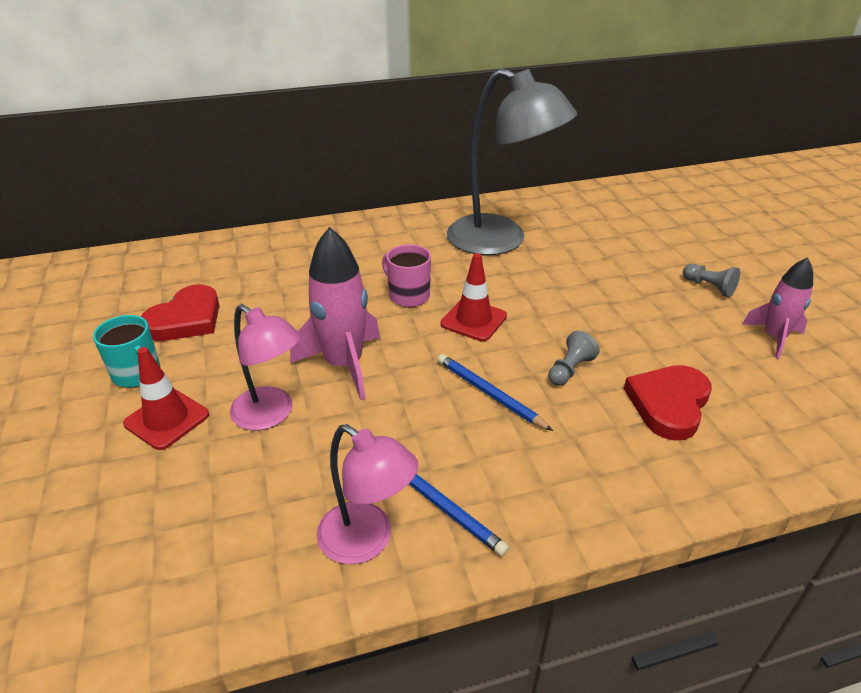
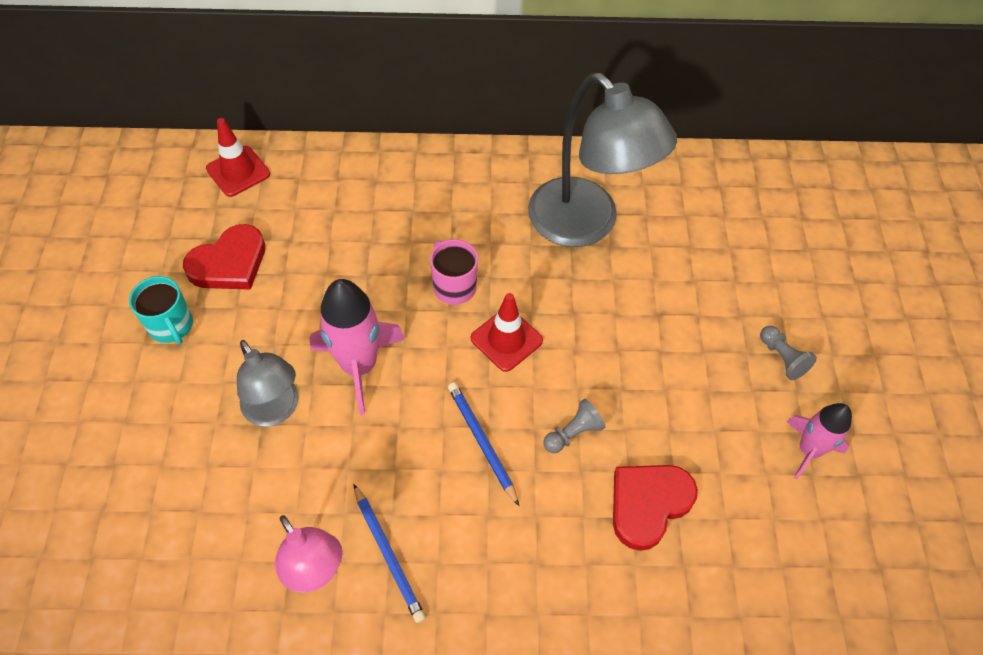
camera: 15 degrees right, 20 degrees up
(167, 419) = (185, 389): red traffic cone -> red traffic cone (238, 171)
(271, 415) = (275, 410): pink lamp -> grey lamp

